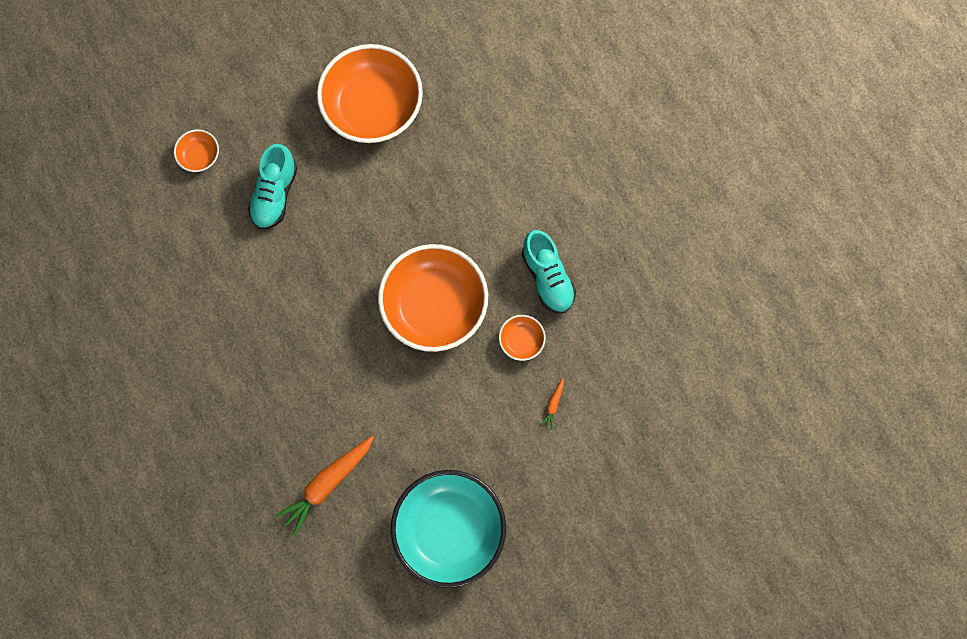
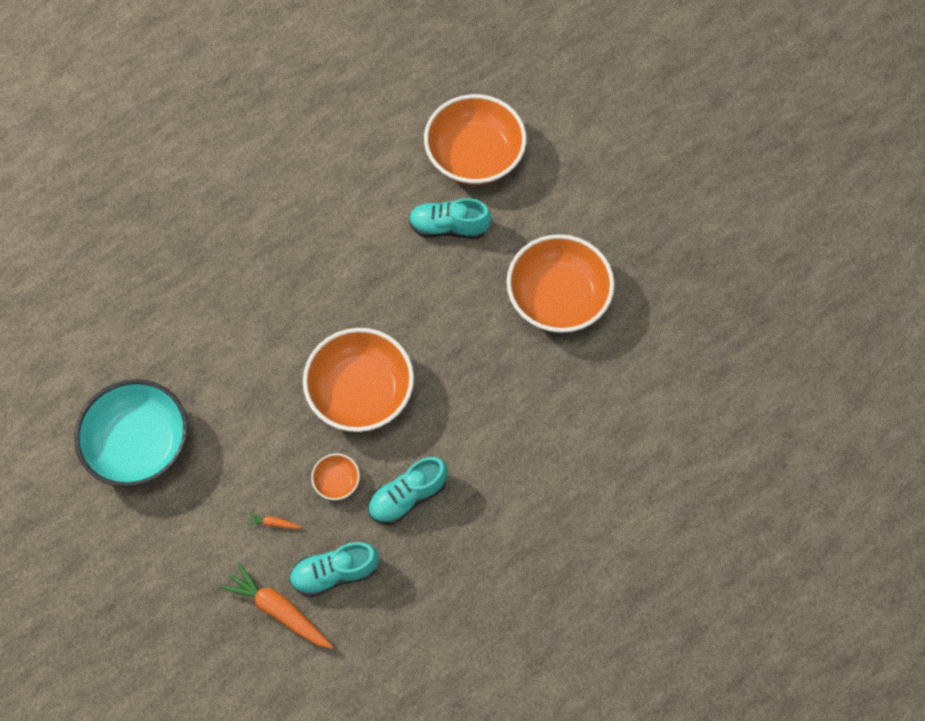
camera: 80 degrees right, 10 degrees down
(200, 156) = (474, 155): orange bowl -> orange bowl, size x2.32
(327, 483) = (172, 326): orange carrot -> orange carrot (279, 610)
(609, 354) = (334, 572): none -> turquoise shoe

